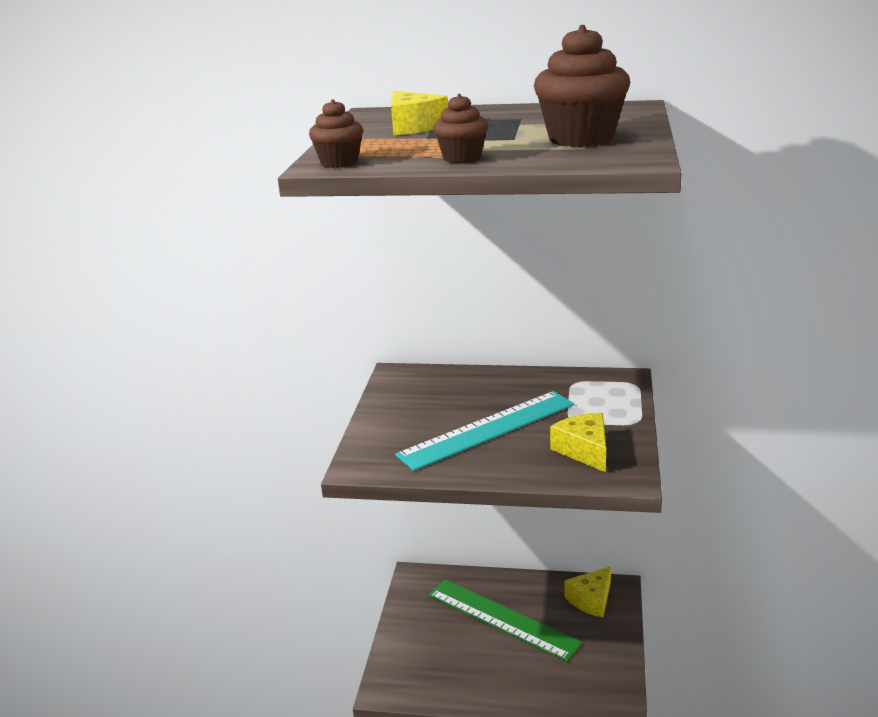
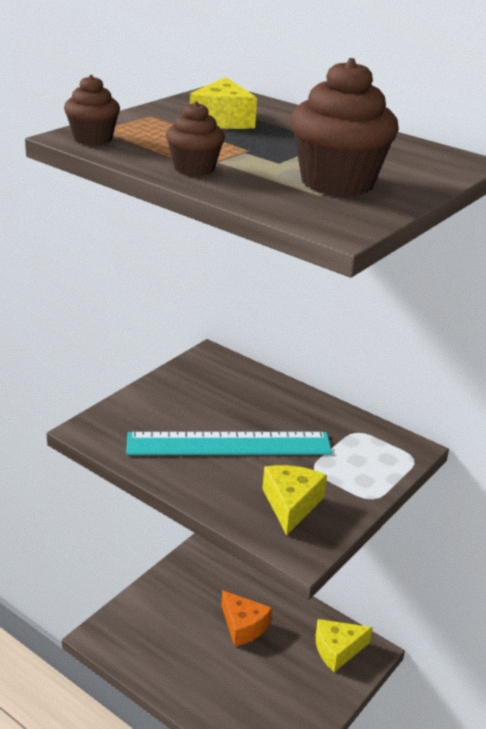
camera: 25 degrees right, 5 degrees up
(502, 619) = (243, 626): green ruler -> orange cheese

